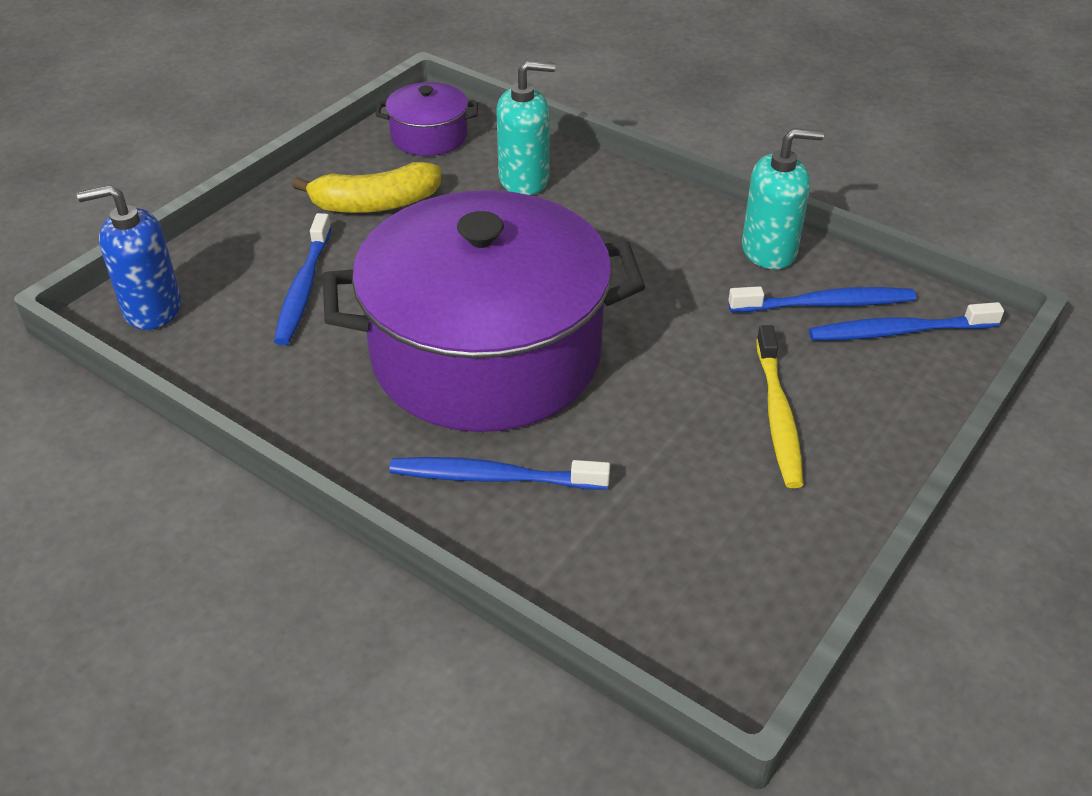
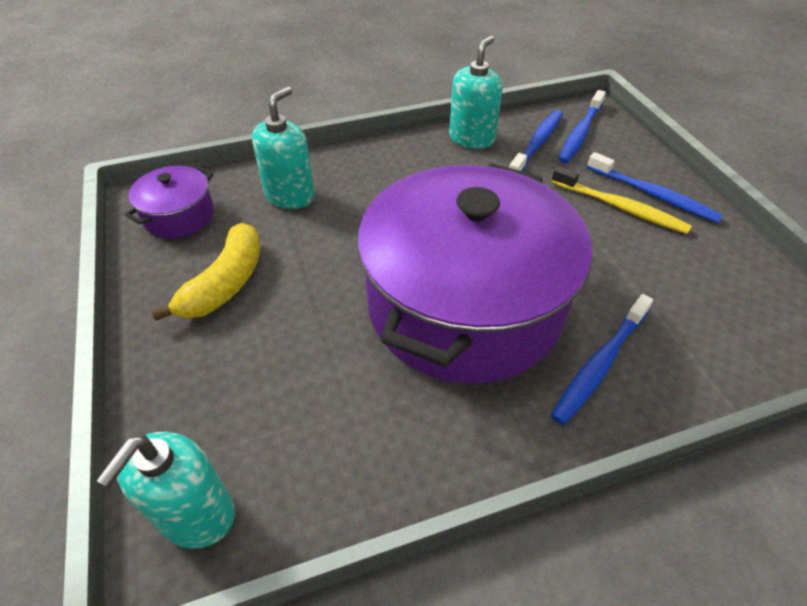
camera: 55 degrees left, 5 degrees up
(152, 309) = (196, 514): blue soap dispenser -> turquoise soap dispenser
(304, 287) = (284, 378): blue toothbrush -> blue toothbrush (653, 194)

